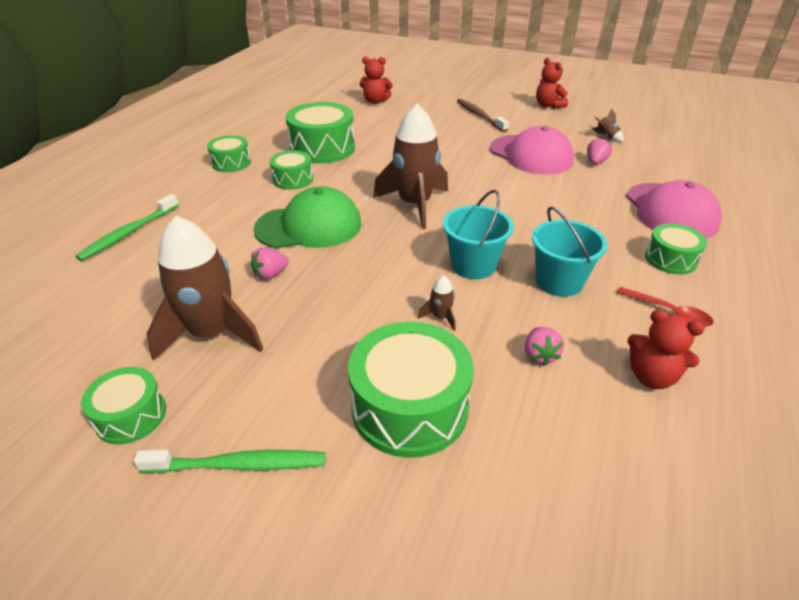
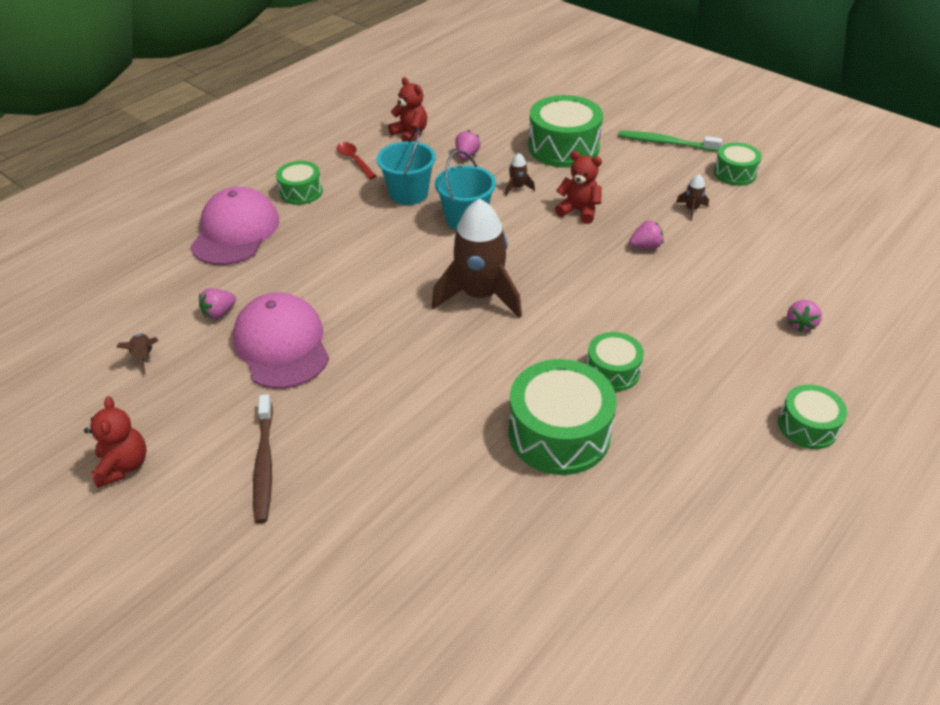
camera: 160 degrees left, 5 degrees up
(129, 233) = (800, 324): green toothbrush -> pink strawberry
(211, 333) = (691, 209): brown rocket -> brown rocket, size x0.40
(231, 163) = (700, 430): green drum -> green drum (807, 426)
(309, 226) = (603, 291): green cap -> none
(375, 101) = (414, 578): red teddy bear -> red teddy bear (579, 211)

